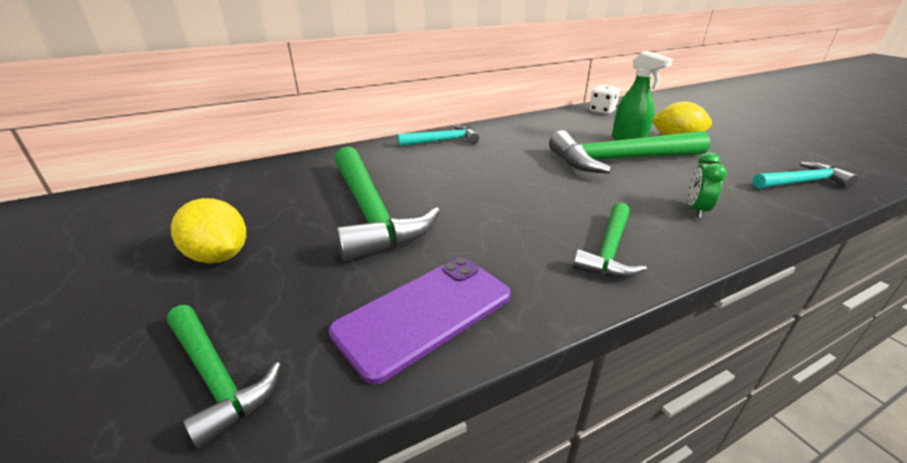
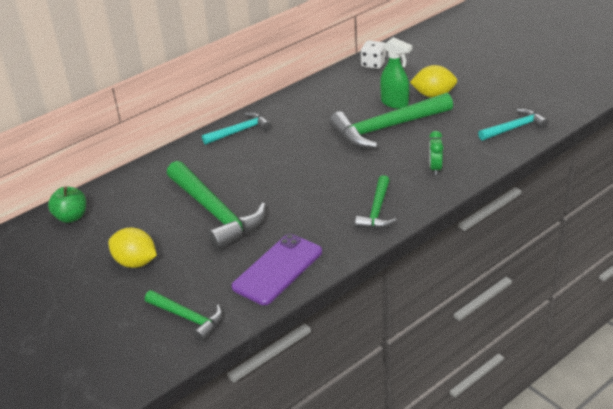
camera: 10 degrees left, 5 degrees up
(197, 188) = (71, 217): none -> green apple

